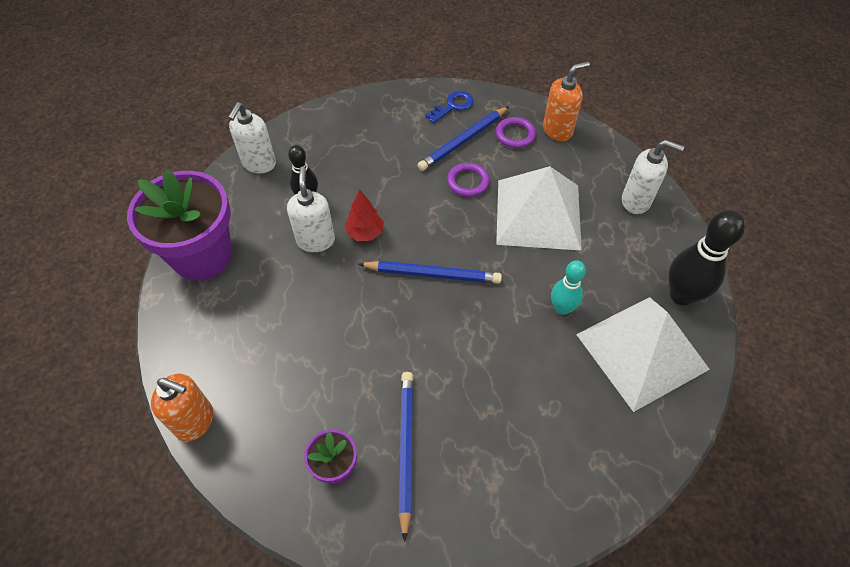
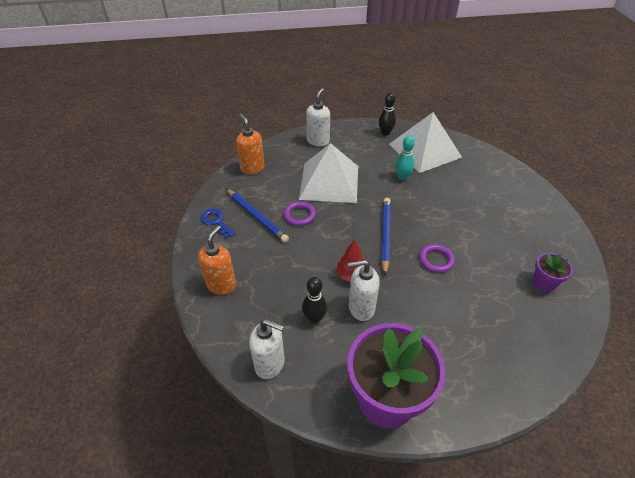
camera: 90 degrees left, 10 degrees down
(195, 421) = (545, 376): orange soap dispenser -> orange soap dispenser (221, 285)
(405, 449) = (517, 248): blue pencil -> none
(515, 135) = (254, 189): purple ring -> purple ring (436, 260)
(681, 295) = (385, 133): black bowling pin -> black bowling pin, size x0.61

